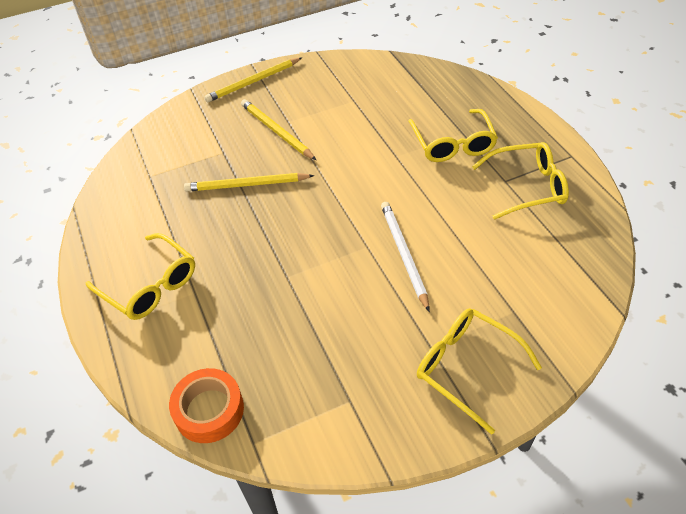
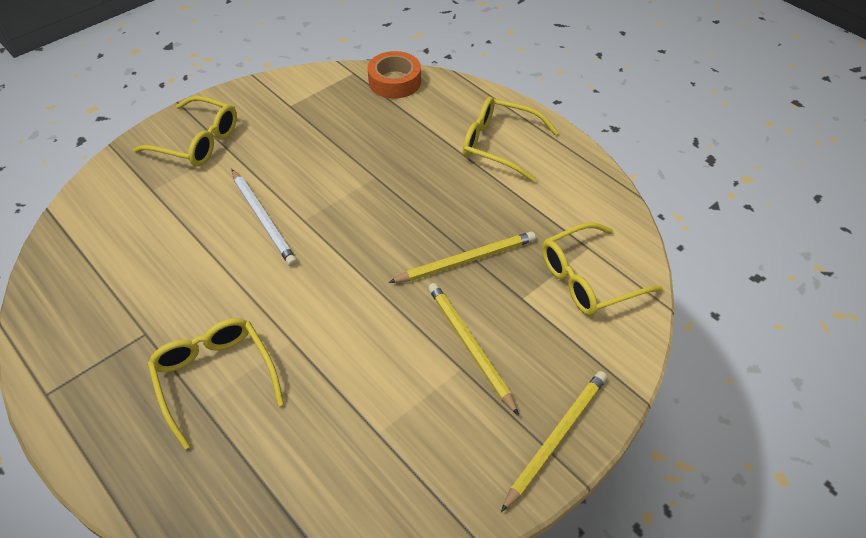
camera: 160 degrees right, 0 degrees up
(276, 131) = (469, 346): yellow pencil -> yellow pencil turned 150 degrees counterclockwise
(526, 187) = (119, 329): yellow glasses -> yellow glasses (589, 279)

